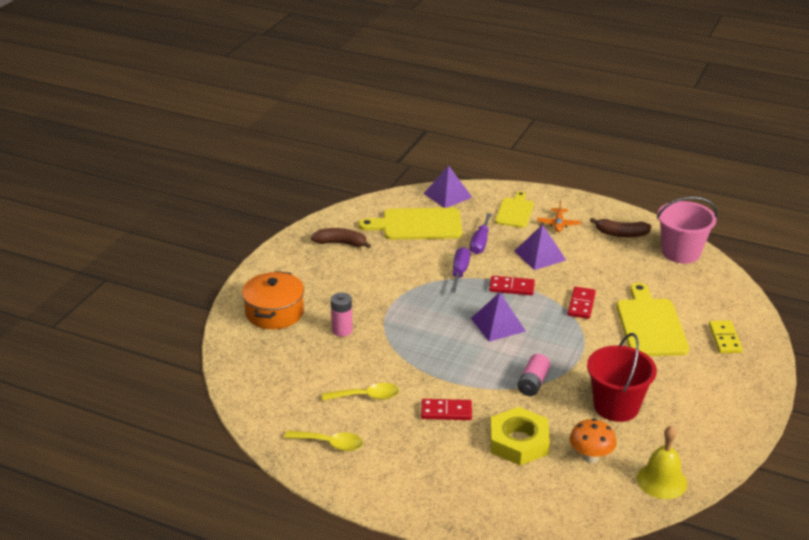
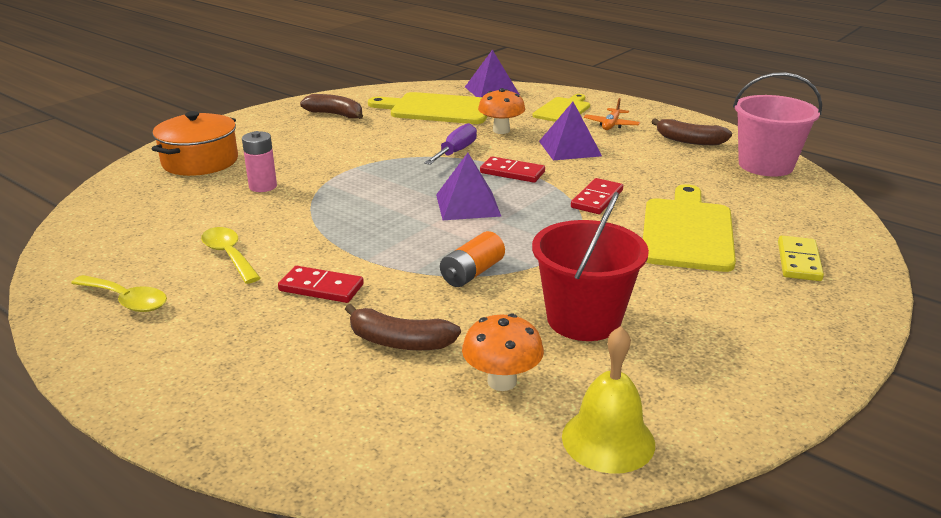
camera: 15 degrees right, 5 degrees down
(367, 396) = (229, 255): yellow spoon -> yellow spoon turned 135 degrees counterclockwise
(480, 243) = (501, 130): purple screwdriver -> orange mushroom
(519, 442) = (399, 342): yellow nut -> brown banana
(533, 383) = (472, 273): pink battery -> orange battery

